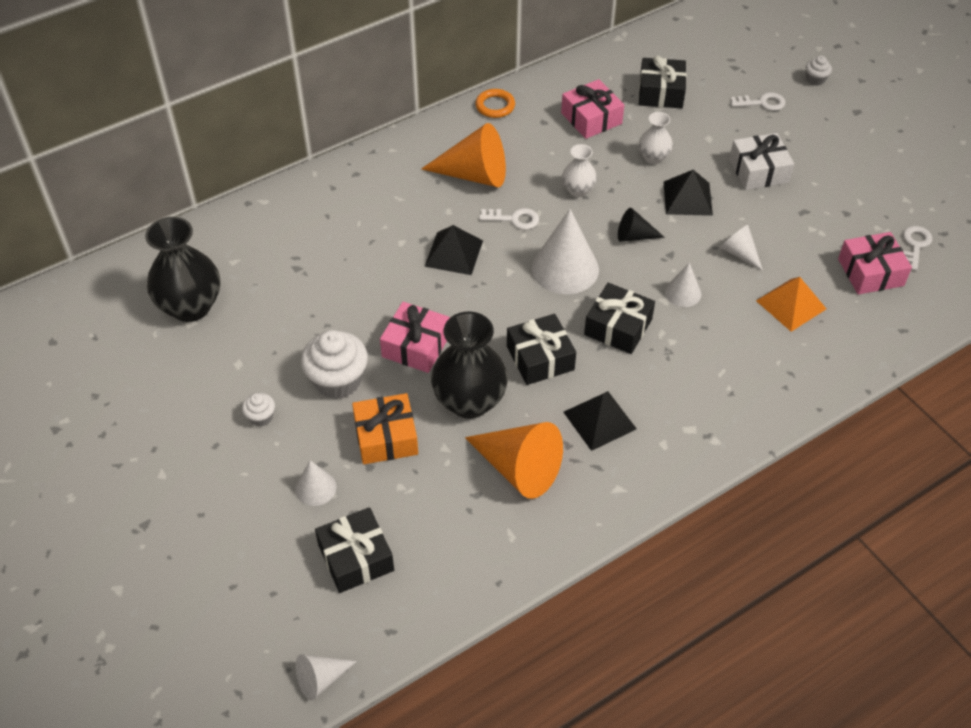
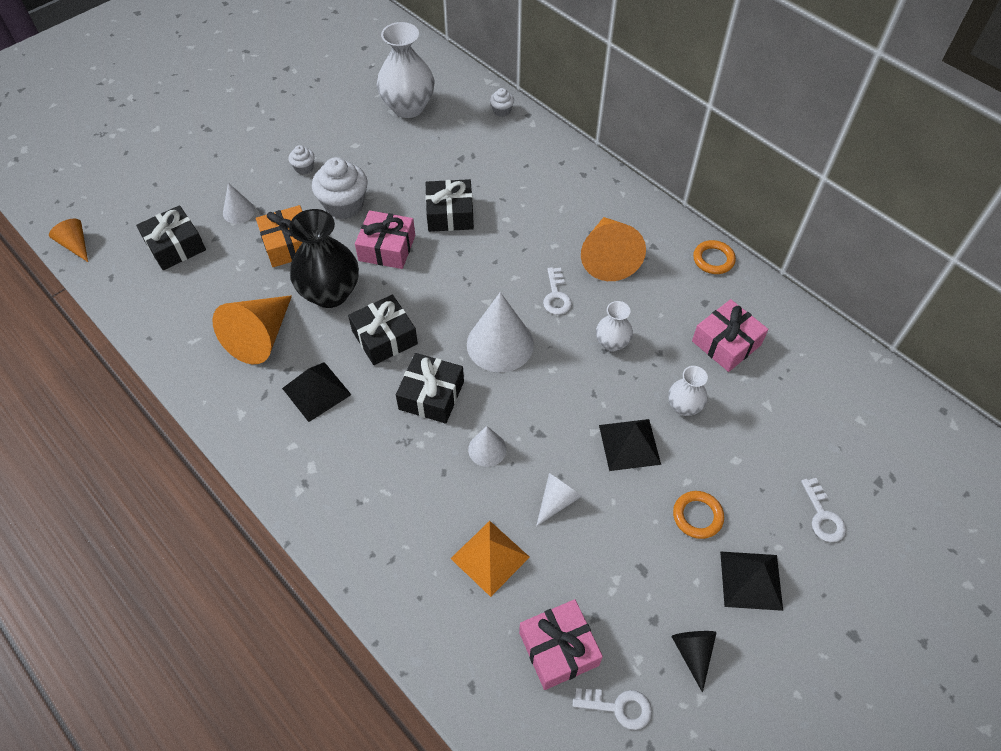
camera: 80 degrees right, 5 degrees up
(191, 306) = (408, 107): black vase -> white vase
(321, 679) = (75, 245): white cone -> orange cone
(454, 253) = (501, 257): black pyramid -> black pyramid (751, 580)
(634, 236) = (558, 398): black cone -> black cone (693, 653)
(661, 92) = (796, 405): black gift -> black gift (450, 214)
(758, 171) = (697, 516): white gift -> orange ring
(815, 79) = (897, 580): white cupcake -> white cupcake (501, 111)

